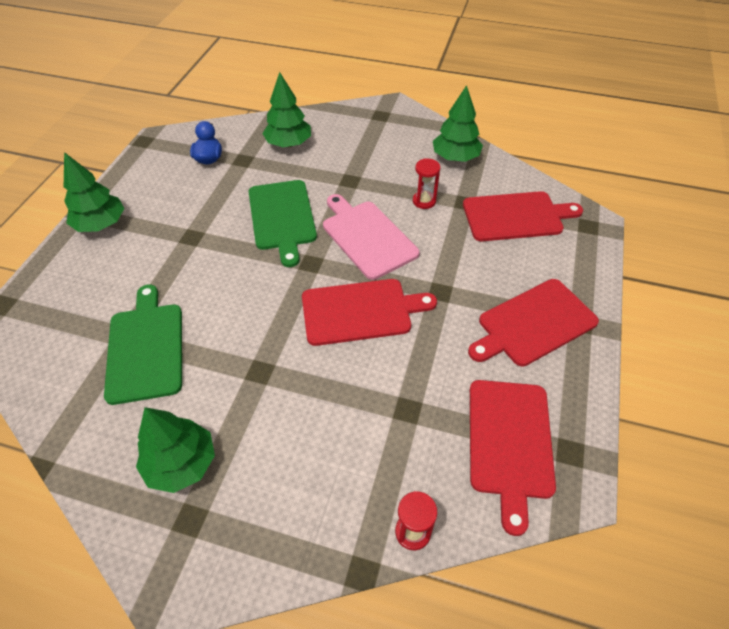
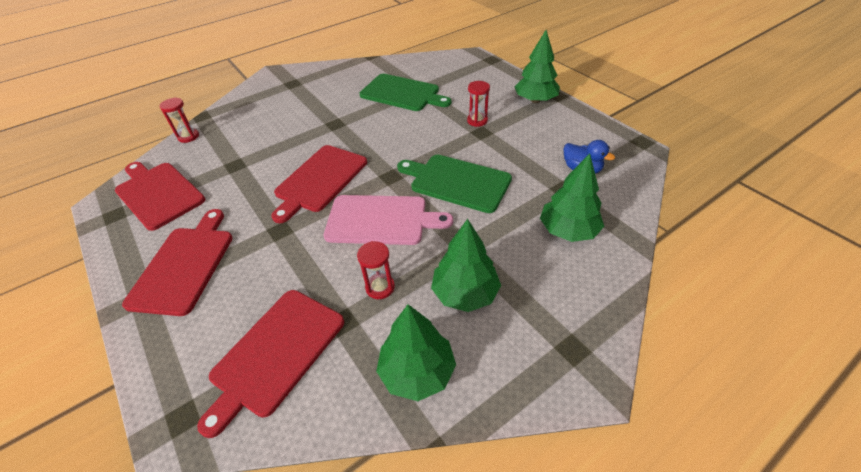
camera: 130 degrees right, 5 degrees down
(171, 249) = (477, 121): none -> red hourglass
(181, 463) = (320, 87): green tree -> green tree (465, 293)

